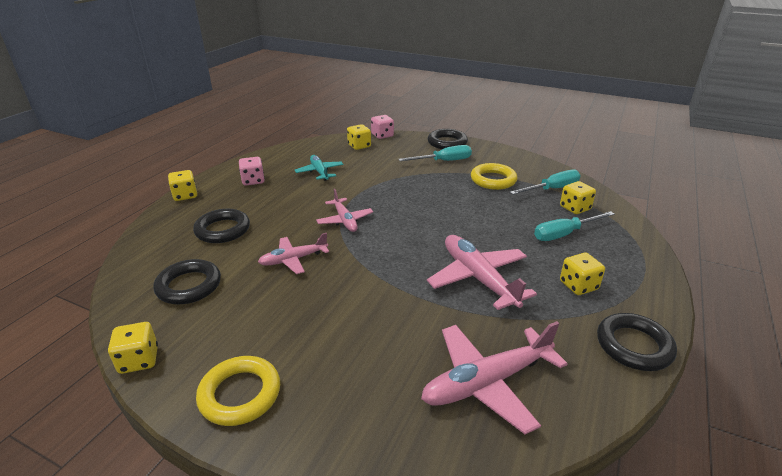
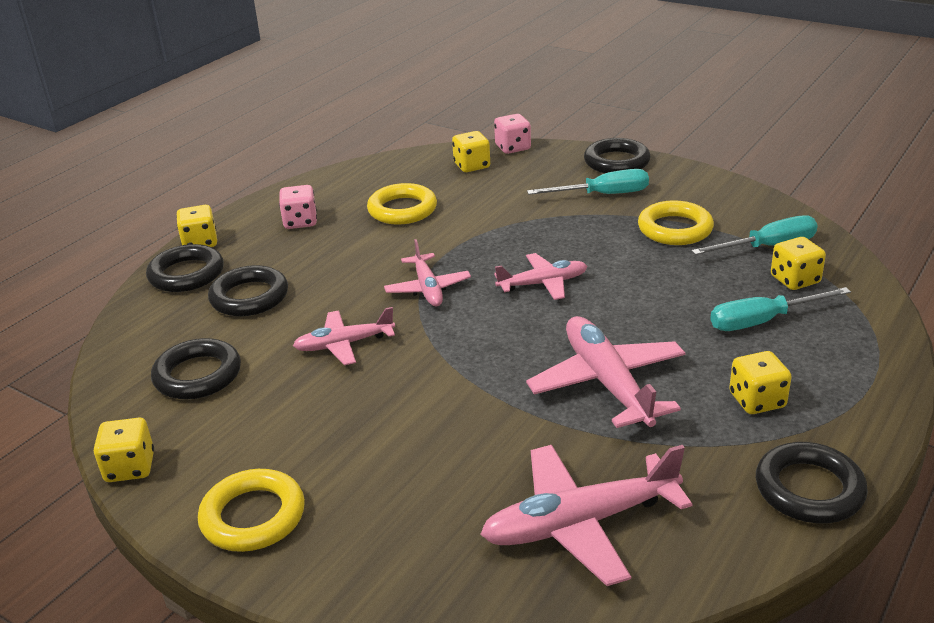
camera: 10 degrees right, 0 degrees up
(176, 216) = (186, 274): none -> black ring
(319, 172) = (402, 210): turquoise plane -> yellow ring
(419, 215) = (543, 284): none -> pink plane

